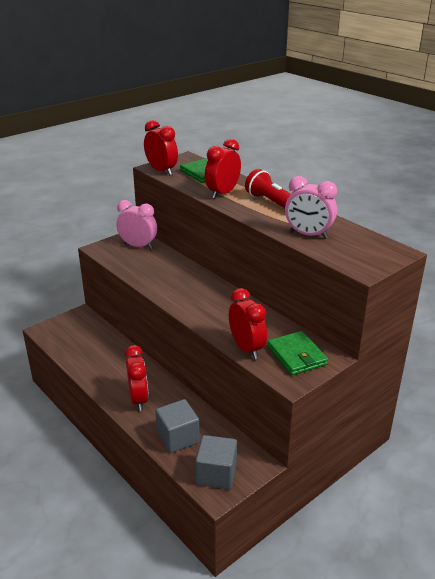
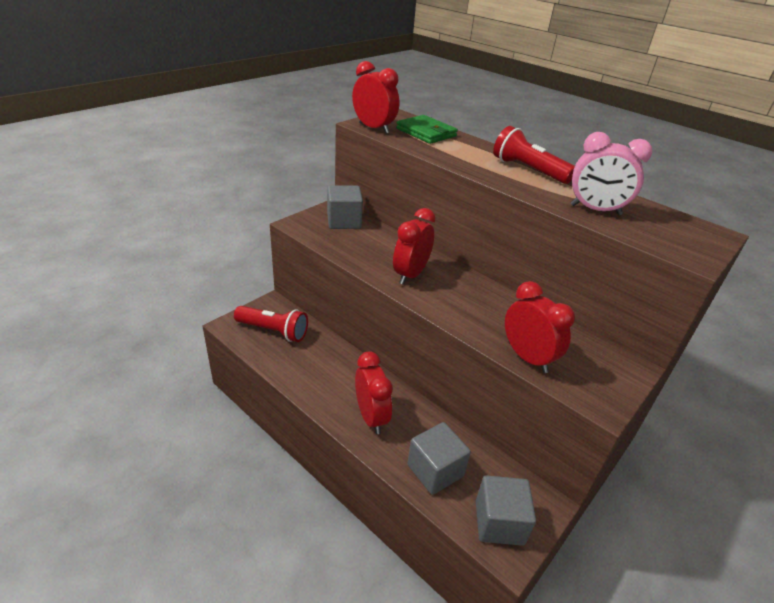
camera: 10 degrees left, 5 degrees up
(77, 335) = (273, 331): none -> red flashlight
(138, 246) = (344, 221): pink clock -> grey cube
(222, 193) = (461, 156): red clock -> red clock (410, 274)
(297, 355) = (592, 366): green wallet -> none

